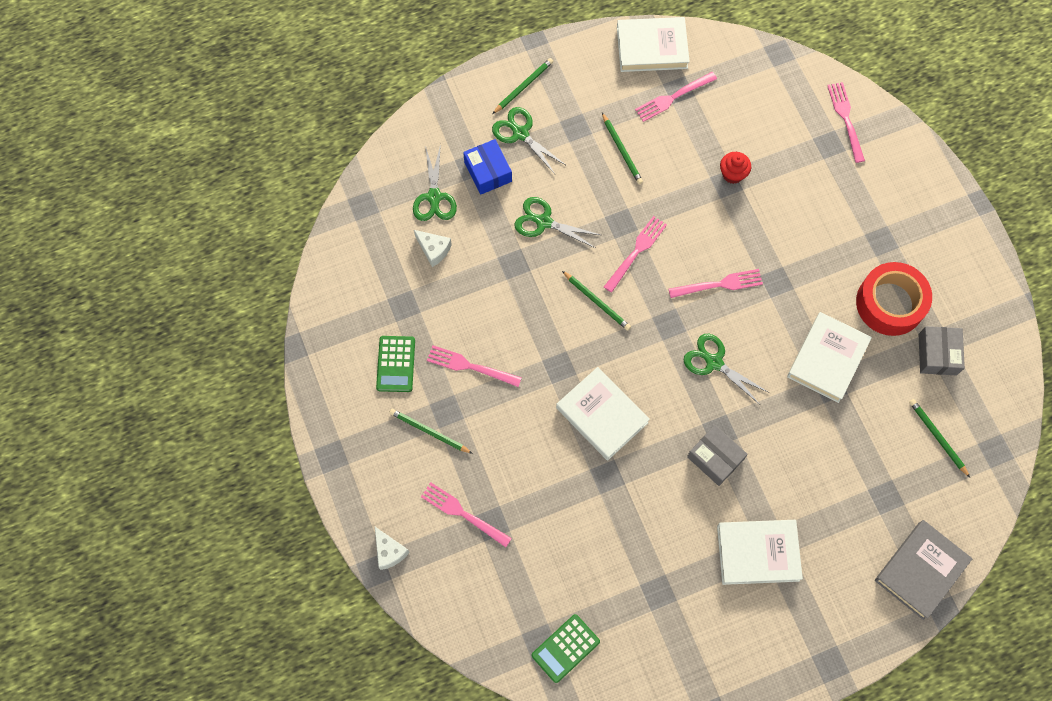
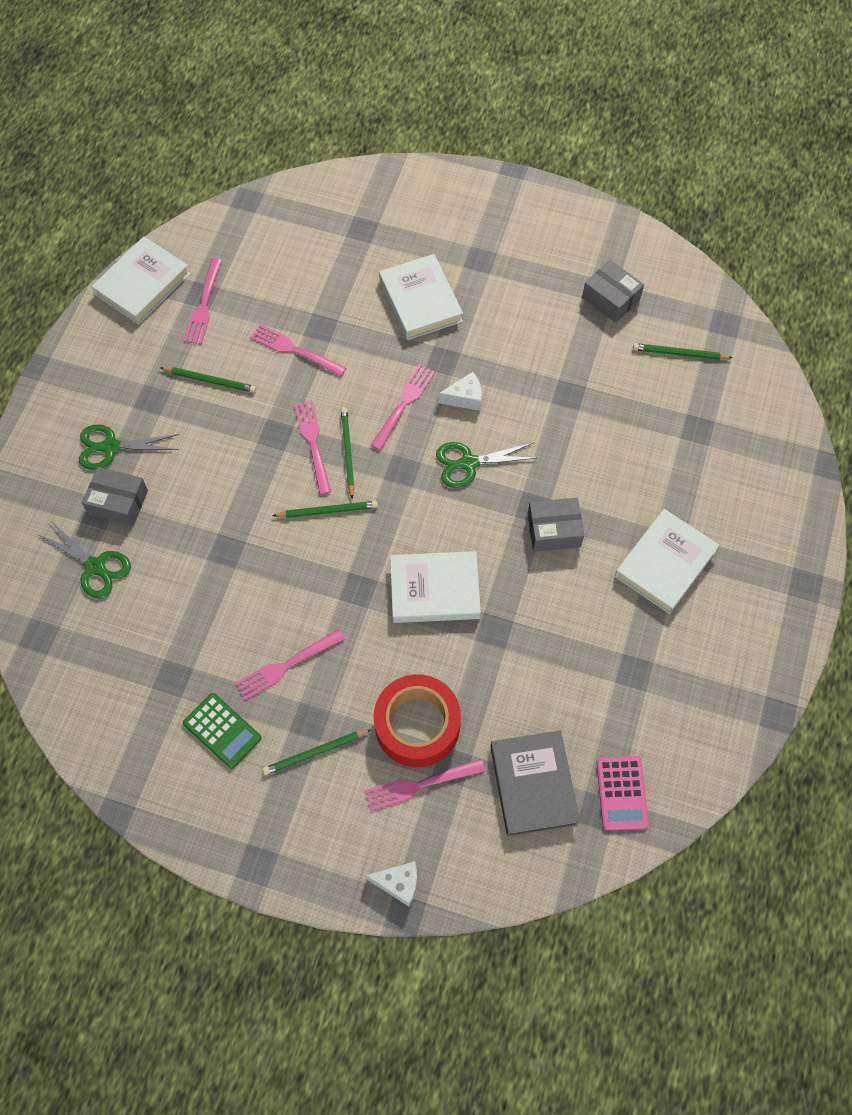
camera: 50 degrees left, 5 degrees down
(434, 250) = (145, 608): white cheese -> white cheese (465, 398)
(488, 172) = (118, 502): blue box -> grey box
(523, 86) = (69, 409): green pencil -> green pencil (347, 452)
(544, 222) = (212, 494): green scissors -> none
(565, 648) = (621, 793): green calculator -> pink calculator
(732, 174) = (317, 316): red cupcake -> none
(827, 359) = (543, 377): white book -> white book (420, 301)
(846, 119) = (352, 201): pink fork -> pink fork (295, 350)
(890, 303) = (538, 296): red tape -> red tape (417, 725)
(920, 570) = (779, 454): grey book -> grey book (533, 784)

